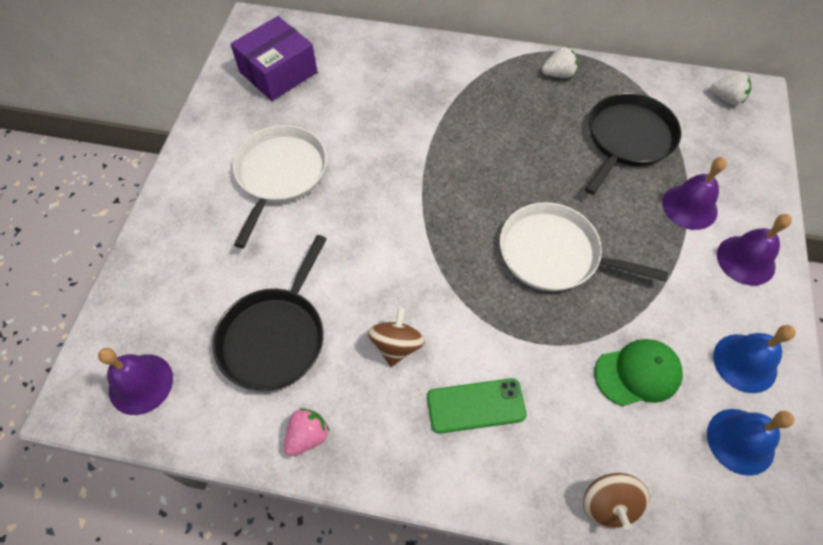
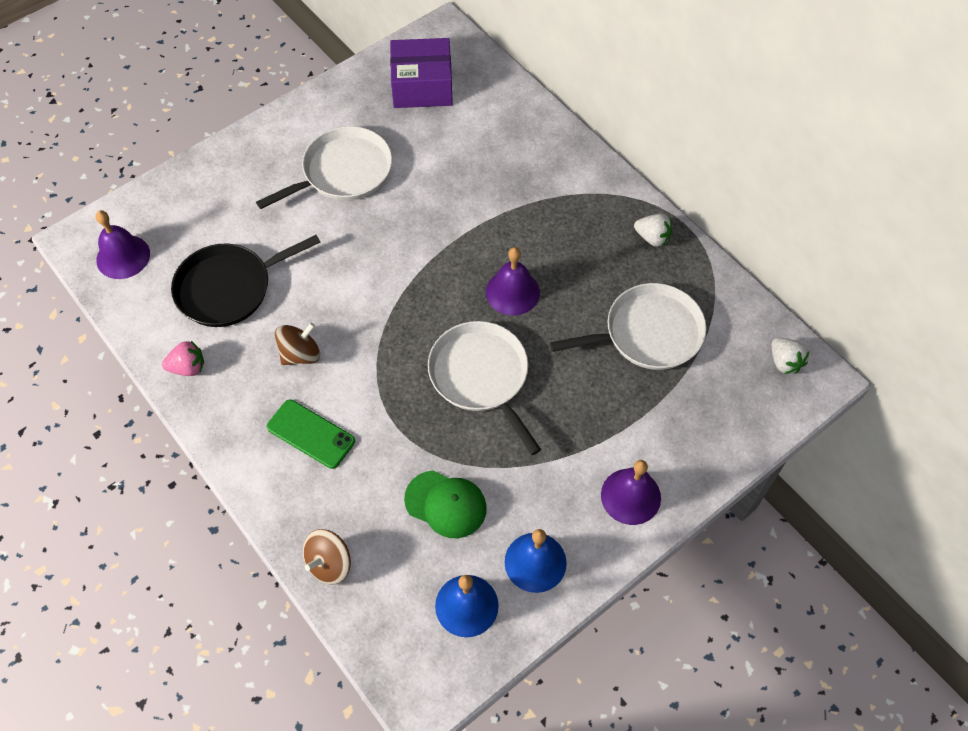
camera: 40 degrees right, 0 degrees up
(627, 139) = (648, 333): black pan -> white pan
(689, 207) = (634, 423): purple bell -> purple bell (512, 292)

